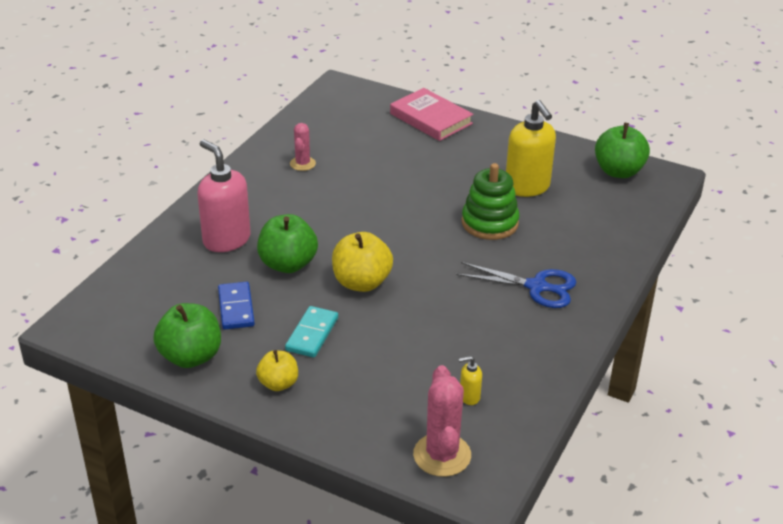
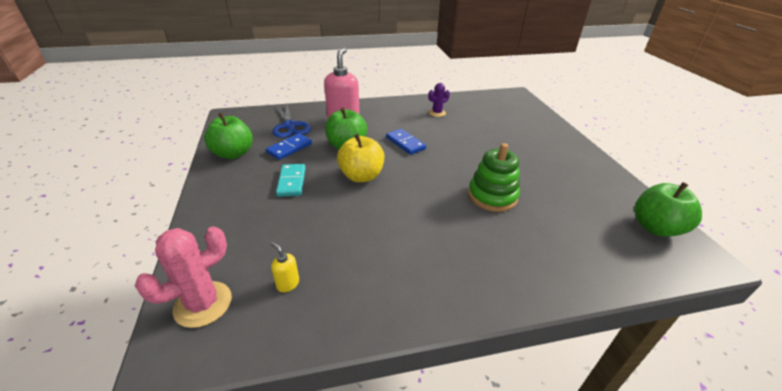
camera: 50 degrees right, 0 degrees up
(278, 383) = (232, 191): yellow apple -> none
(302, 164) = (437, 113): pink cactus -> purple cactus
(312, 334) = (292, 182): turquoise domino -> turquoise domino turned 75 degrees counterclockwise
(337, 222) = (405, 143): none -> blue domino
(431, 119) = (546, 129): pink book -> none
(527, 187) = (555, 193): yellow soap dispenser -> none
(536, 287) = (457, 254): blue scissors -> blue scissors (290, 126)

